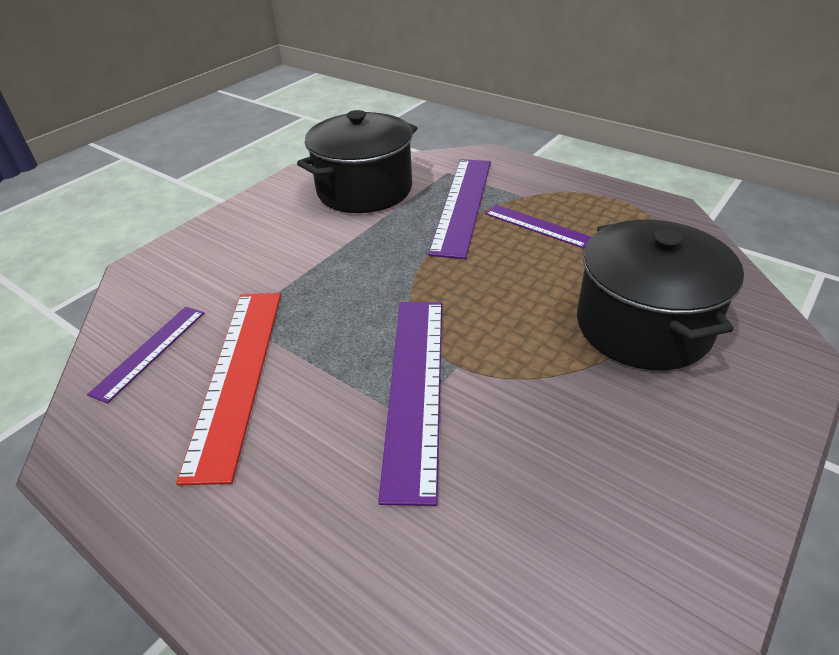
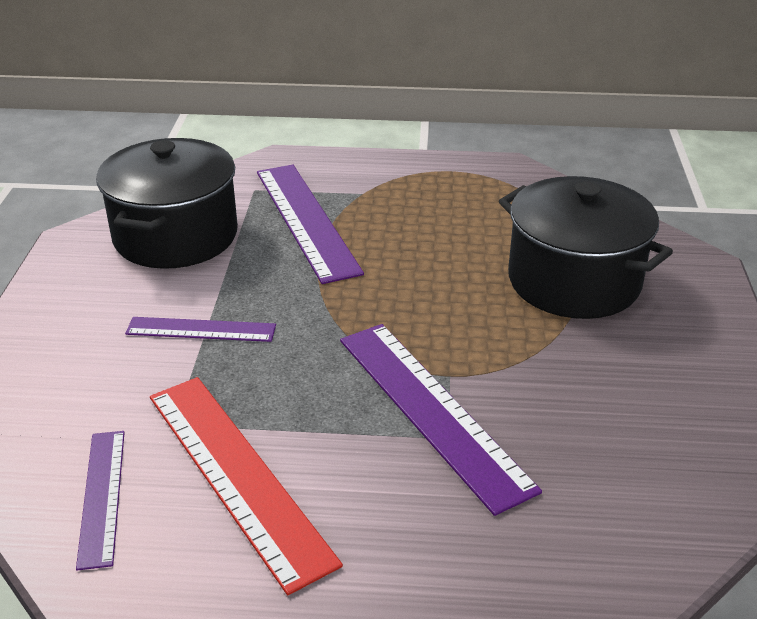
camera: 35 degrees left, 5 degrees down
(537, 226) = (403, 220): purple ruler -> purple ruler (201, 330)

